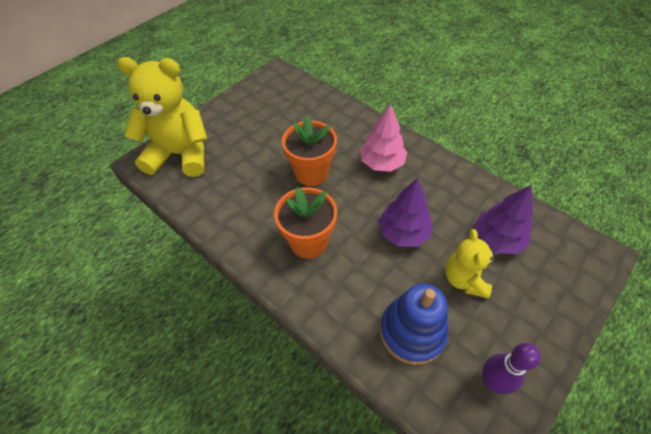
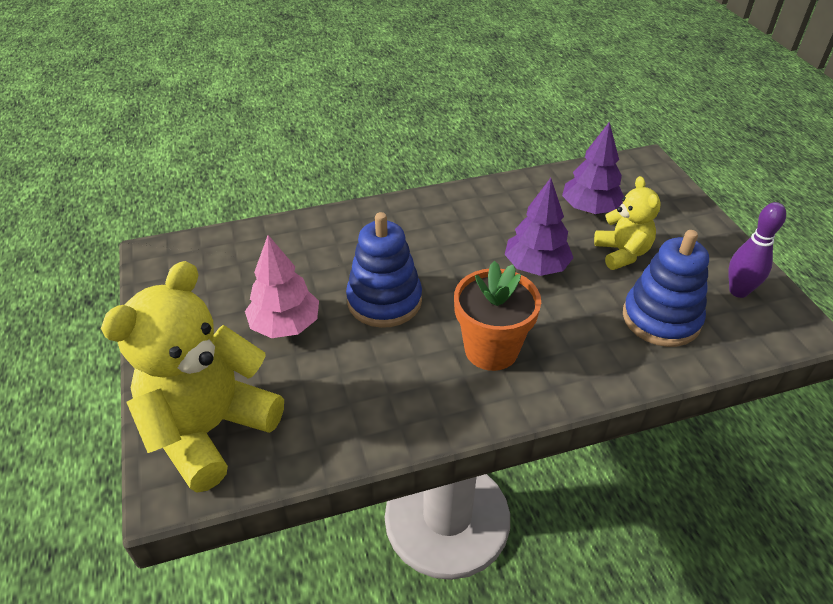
camera: 60 degrees left, 10 degrees down
(311, 173) = (384, 301): orange flower pot -> blue stacking toy
(382, 163) = (424, 236): pink tree -> pink tree (285, 325)
(464, 279) = (622, 253): yellow teddy bear -> yellow teddy bear turned 135 degrees counterclockwise

